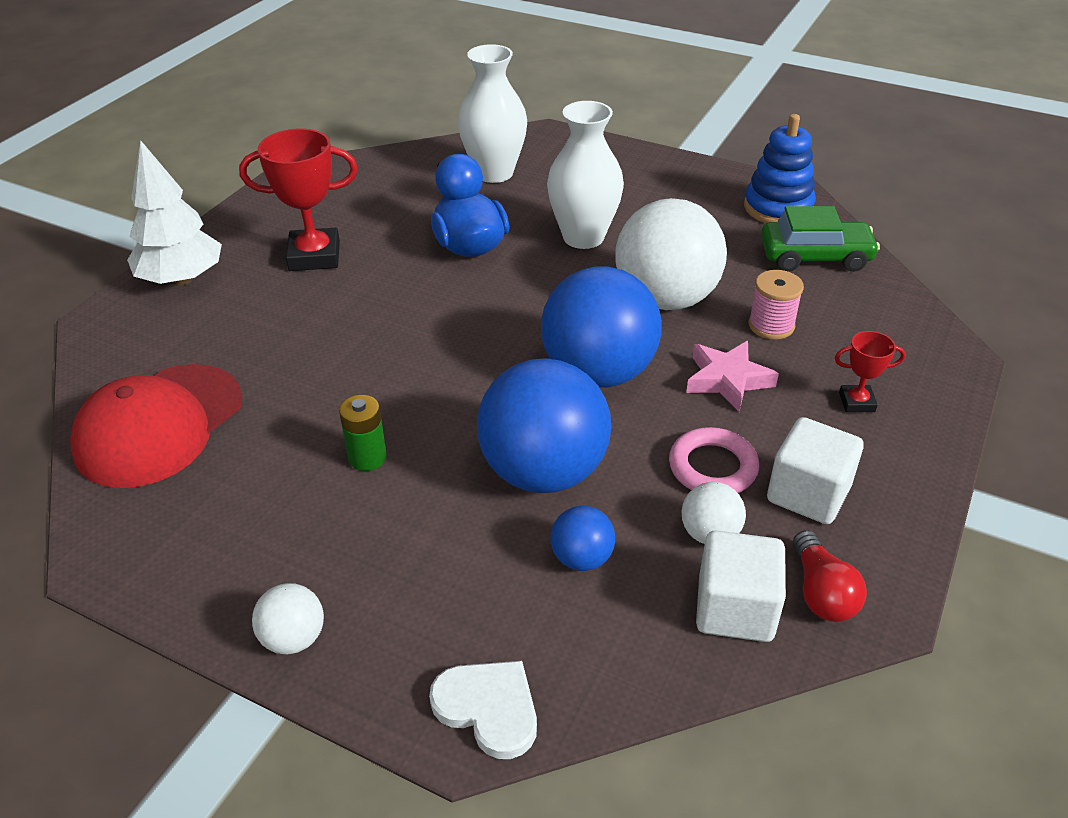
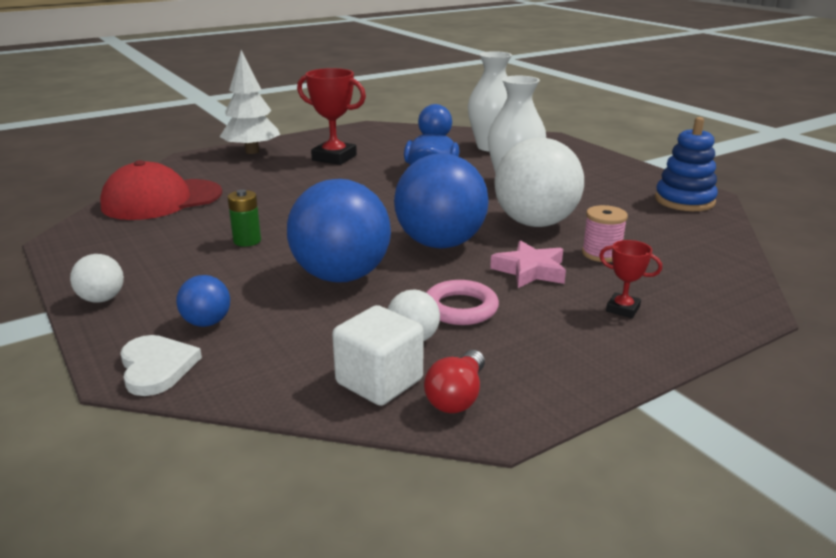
camera: 30 degrees right, 15 degrees down
(582, 558) = (310, 322): blue ball -> blue ball (207, 322)
(808, 494) = (517, 343): white cube -> none
(815, 257) = (684, 230): green car -> none

